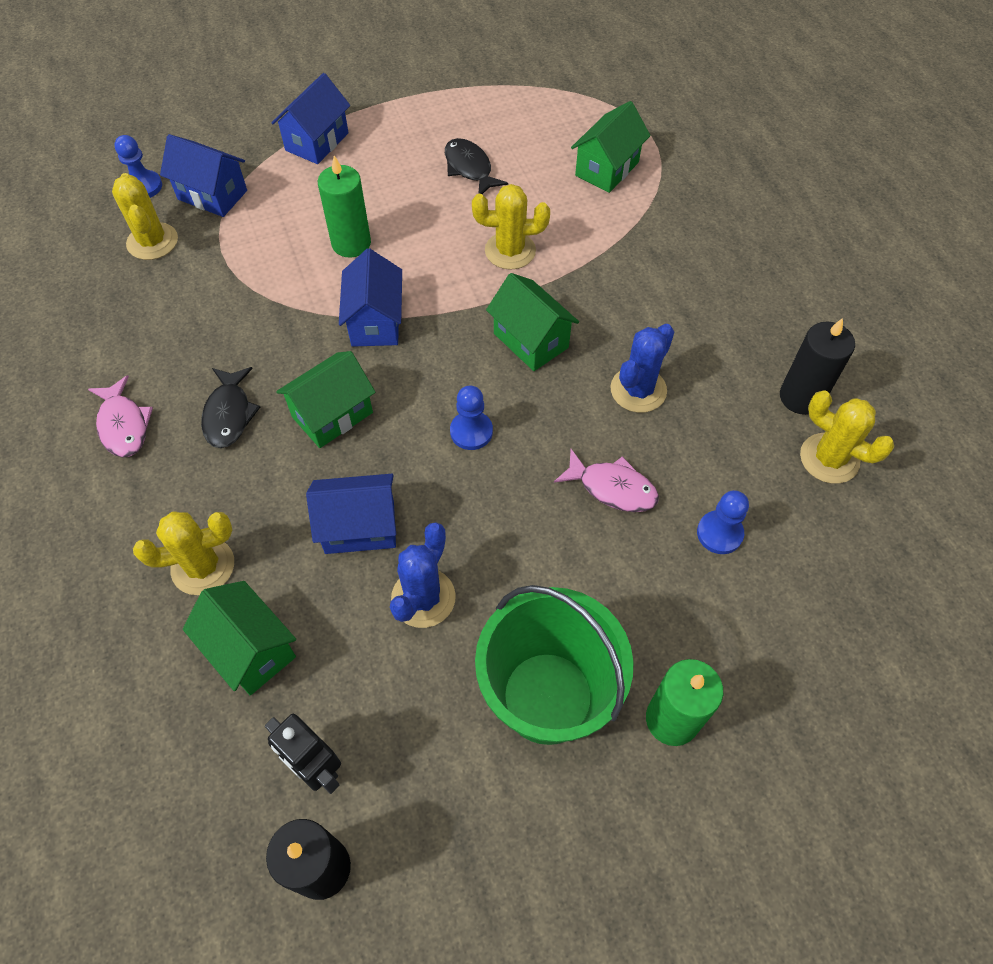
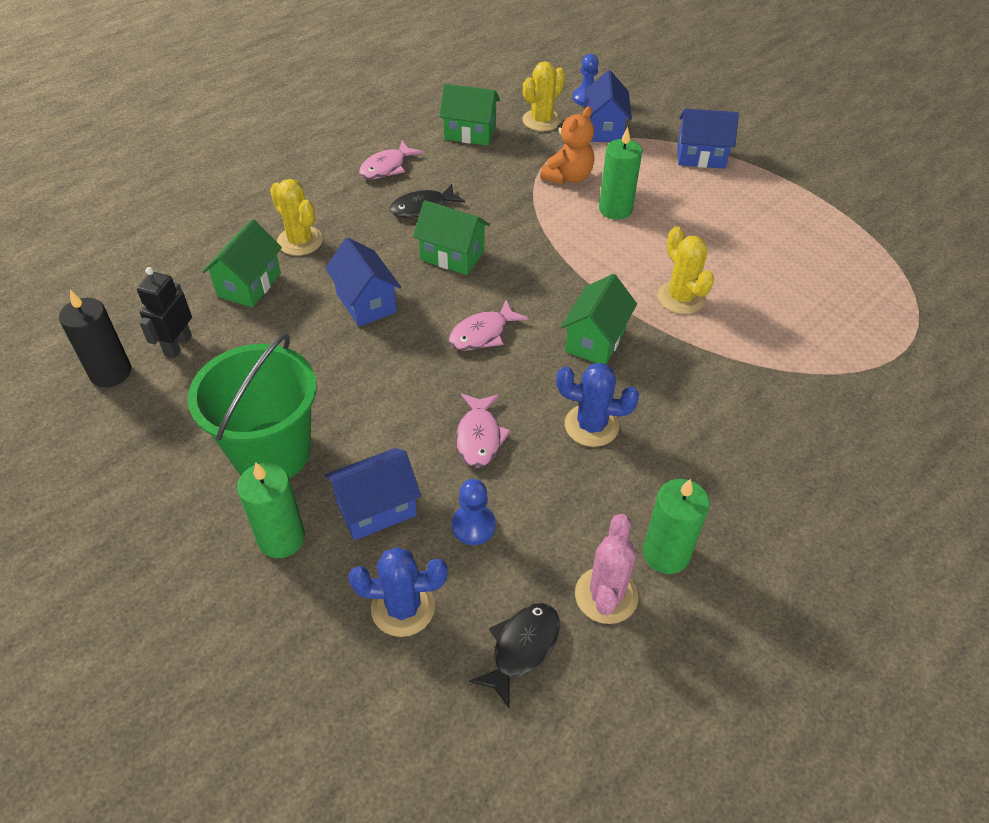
camera: 65 degrees right, 10 degrees down
(271, 260) = (568, 177): none -> orange teddy bear
(375, 322) = (550, 247): blue house -> blue house (376, 508)
(423, 598) = (324, 355): blue cactus -> blue cactus (403, 607)
(469, 168) = (750, 245): black fish -> black fish (522, 648)
(471, 432) = (482, 334): blue pawn -> pink fish
(607, 169) = (832, 330): green house -> green house (470, 133)
(801, 397) = (666, 554): black candle -> green candle
(829, 458) = (606, 595): yellow cactus -> pink cactus

